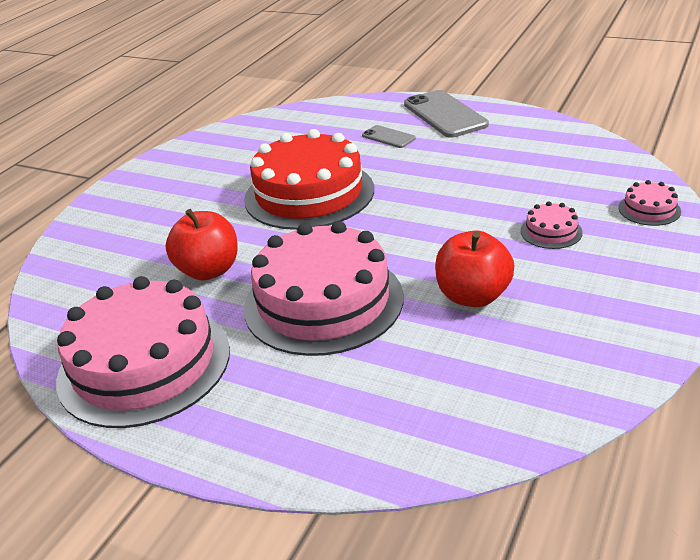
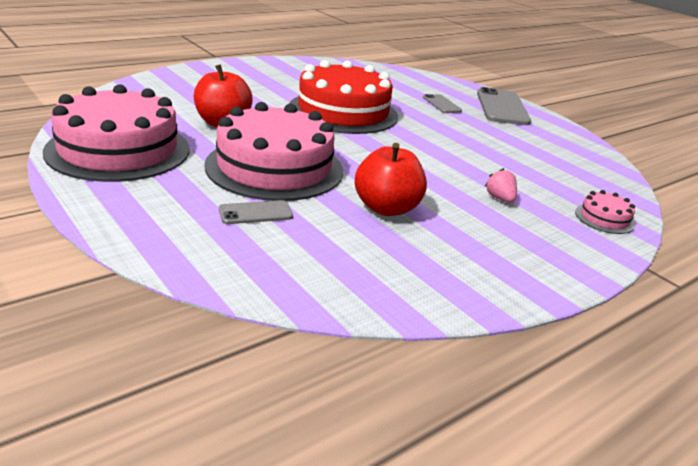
camera: 20 degrees right, 5 degrees down
(368, 368) = (255, 213): none -> grey phone
(551, 231) = (500, 198): pink cake -> pink strawberry

